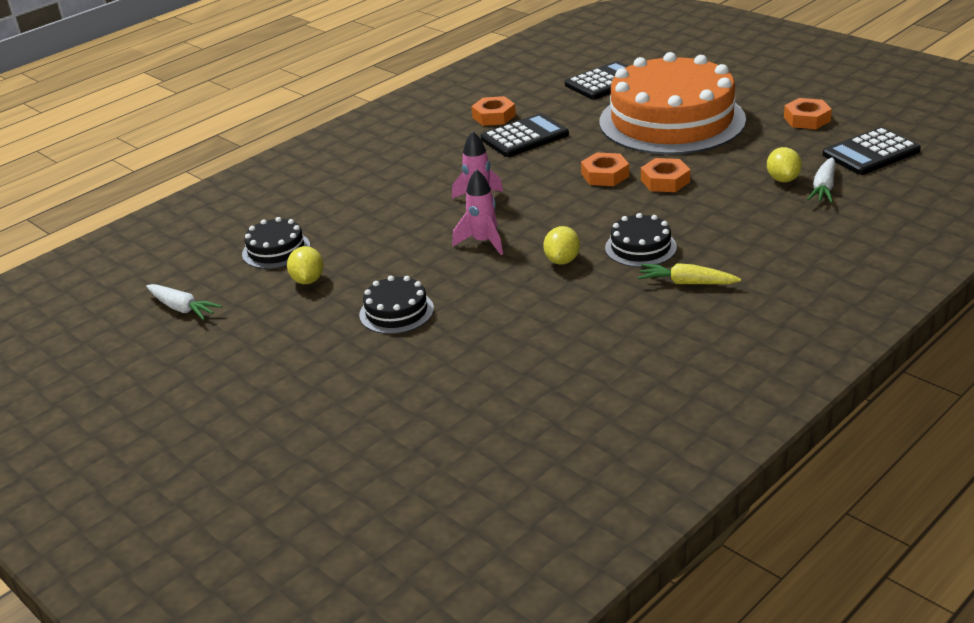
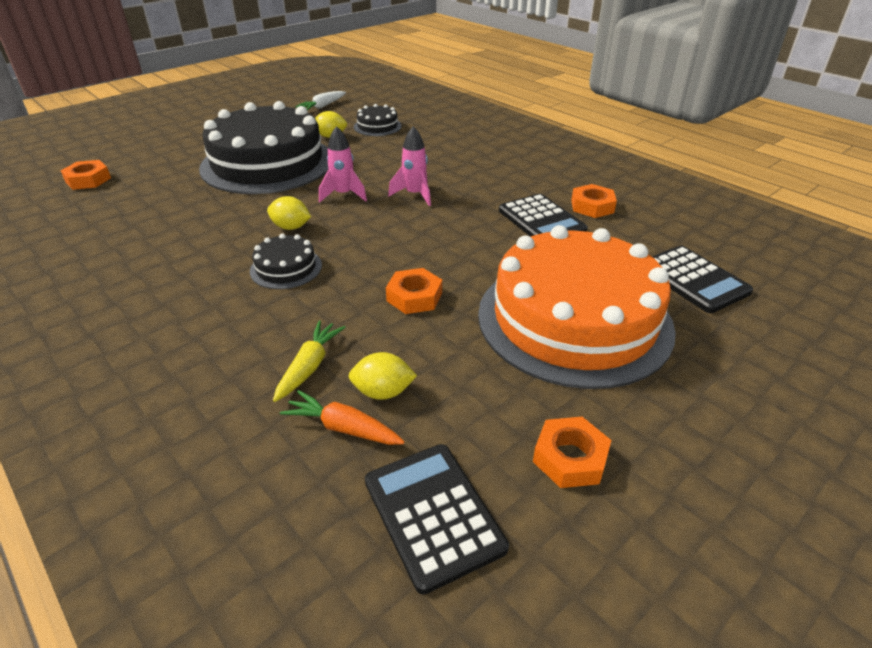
camera: 90 degrees right, 5 degrees up
(396, 312) = (267, 163): black cake -> black cake, size x2.43
(605, 175) = (441, 260): orange nut -> orange nut (88, 180)
(687, 283) = (206, 287): yellow carrot -> yellow carrot (309, 366)
(823, 188) = (343, 428): white carrot -> orange carrot

